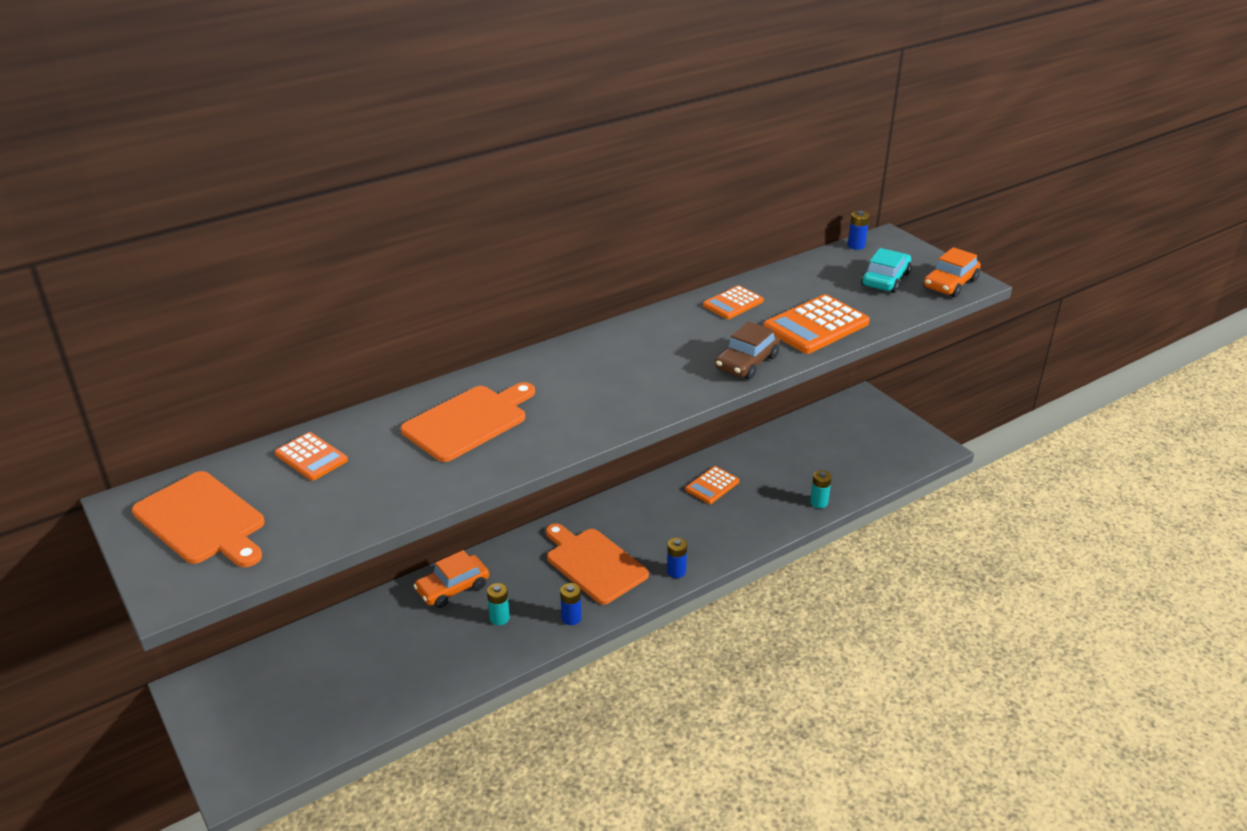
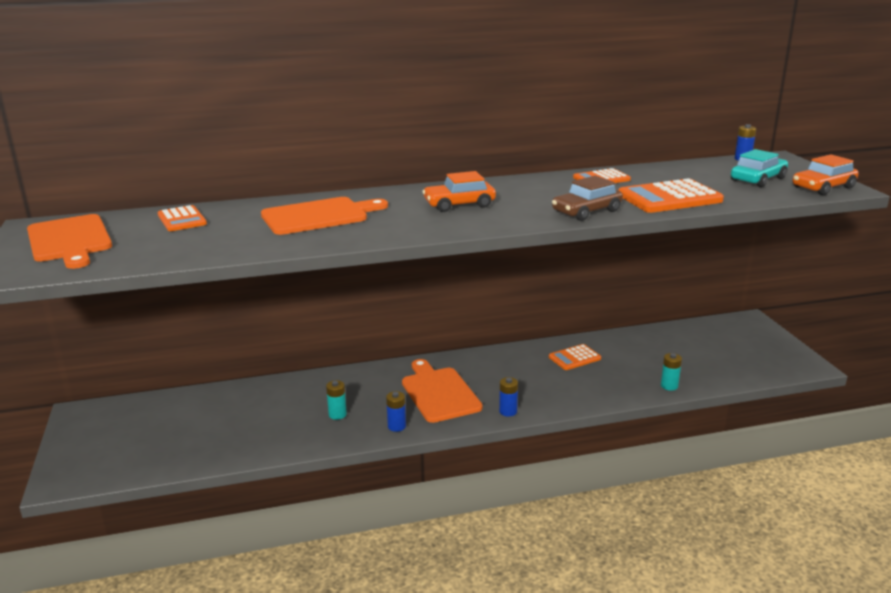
camera: 20 degrees right, 10 degrees down
(453, 588) = (314, 387): orange car -> orange car (459, 204)

